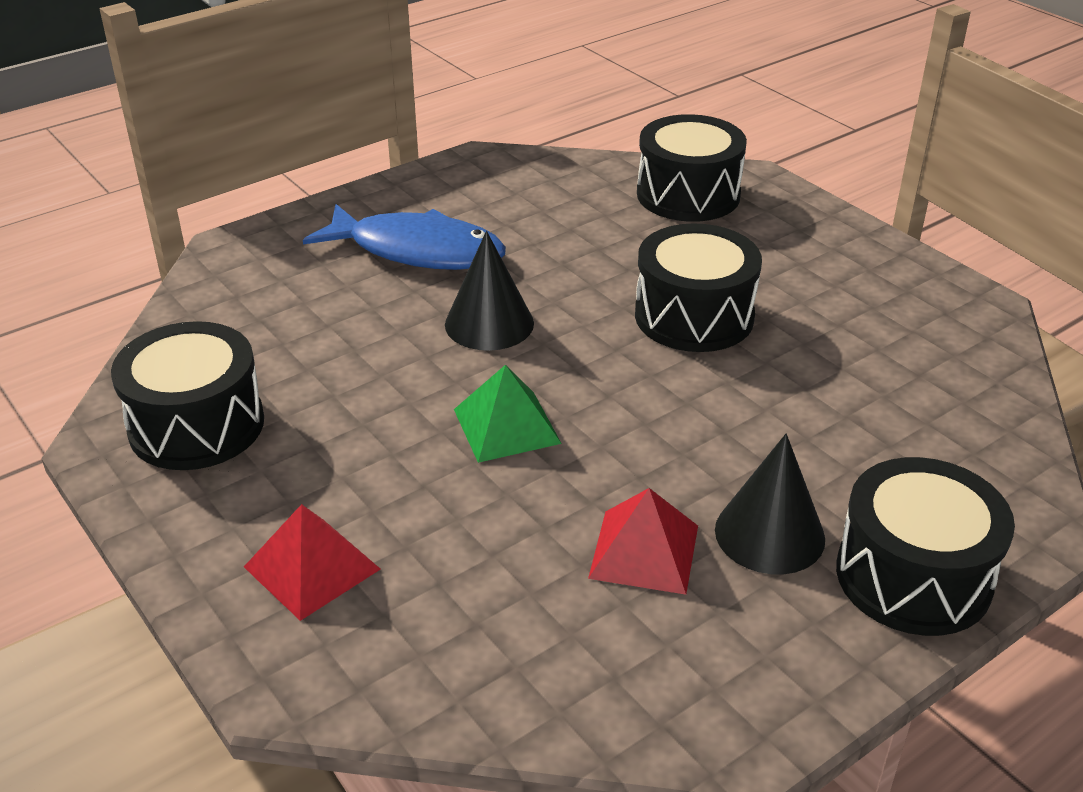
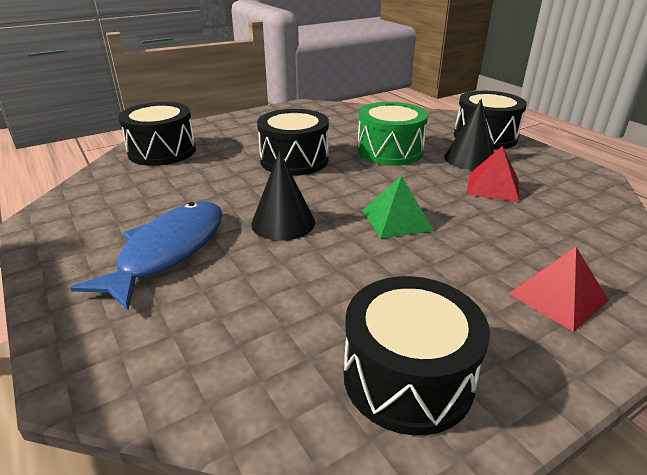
camera: 85 degrees left, 5 degrees down
(771, 424) = (390, 151): none -> green drum

